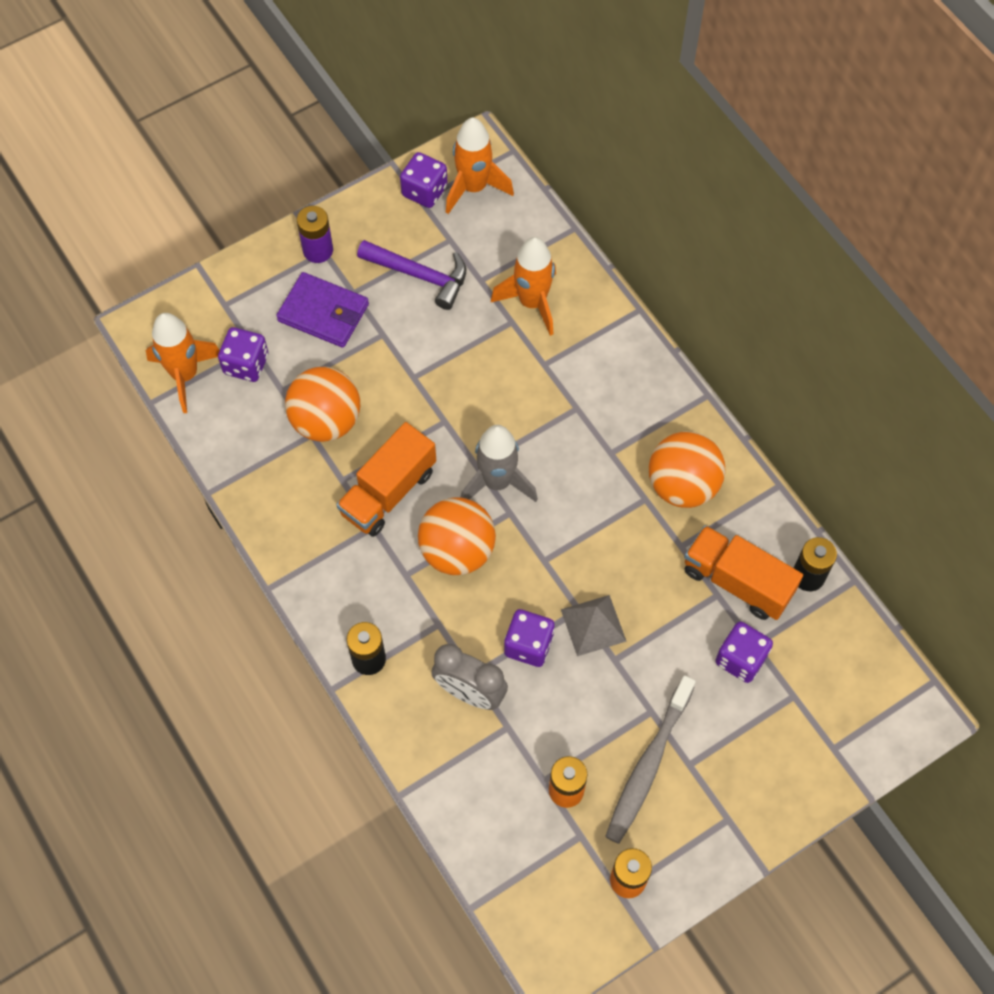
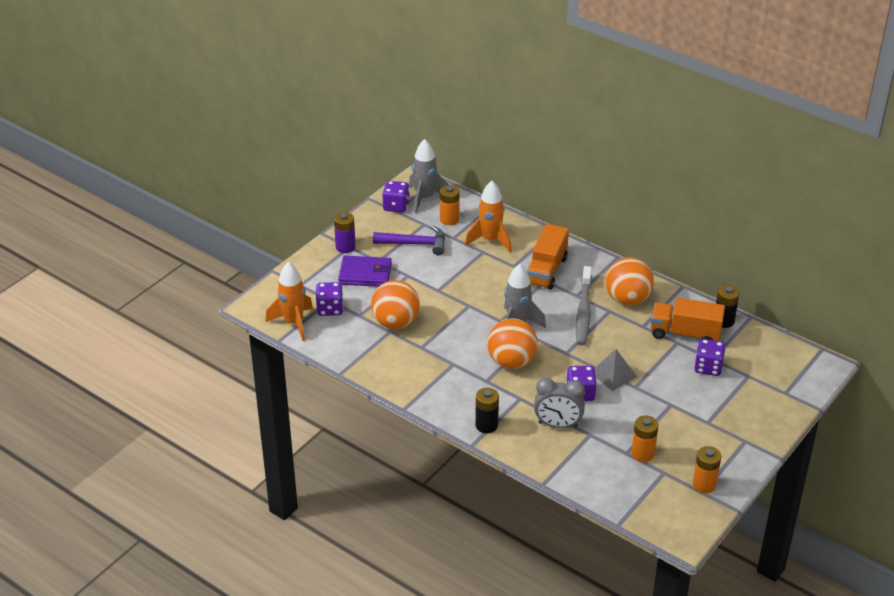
camera: 20 degrees left, 25 degrees down
(388, 492) = (453, 346): orange truck -> orange truck (546, 270)
(474, 188) = (425, 198): orange rocket -> grey rocket
(490, 242) = (449, 219): none -> orange battery
(648, 765) = (684, 429): grey toothbrush -> grey toothbrush (583, 312)

